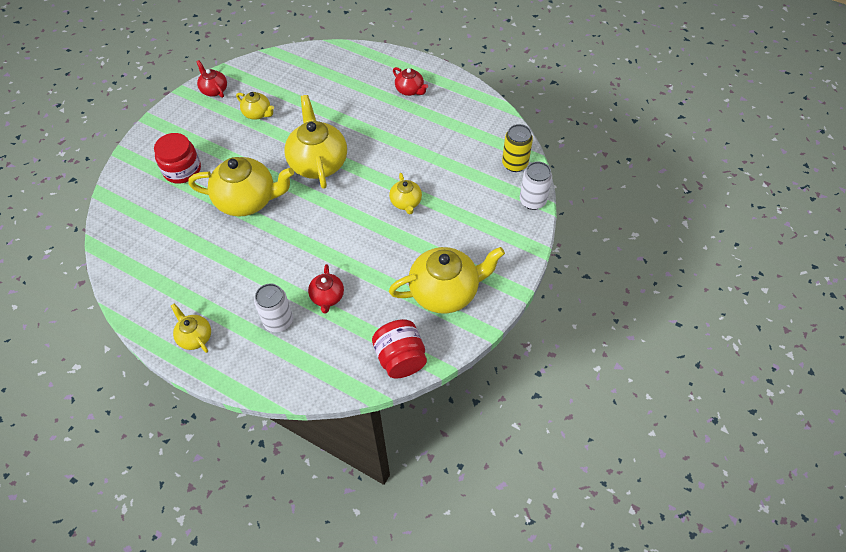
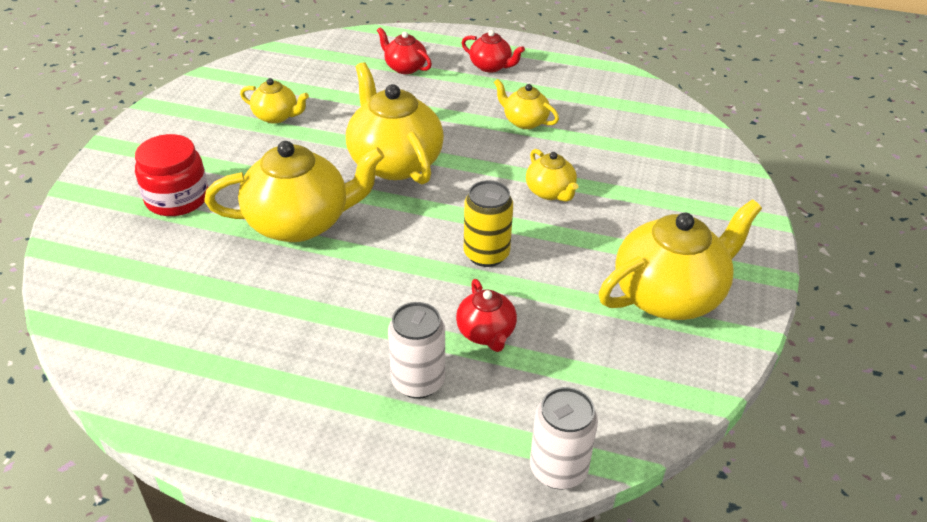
camera: 15 degrees left, 15 degrees down
(195, 337) = (276, 432): yellow teapot -> yellow teapot (524, 121)
(214, 90) = (198, 97): red teapot -> red teapot (404, 67)
(400, 359) = (649, 401): red jar -> none
(514, 164) = (680, 128): yellow can -> yellow can (486, 254)
(532, 201) = (730, 166): white can -> white can (558, 469)

